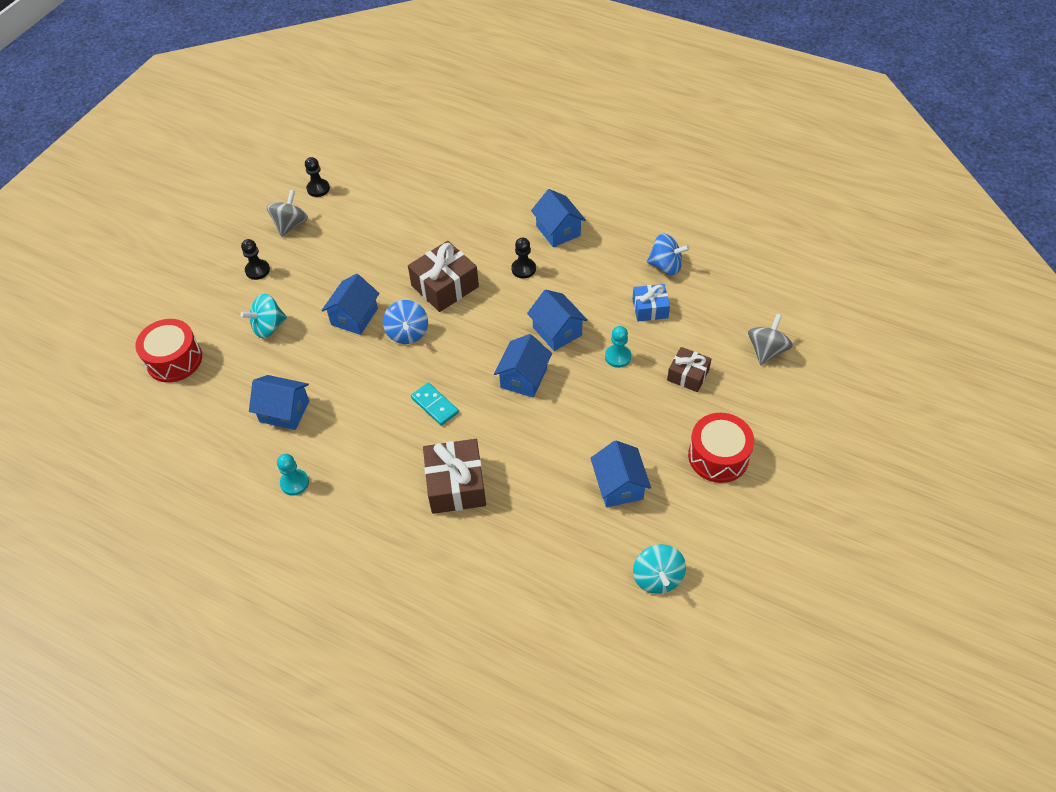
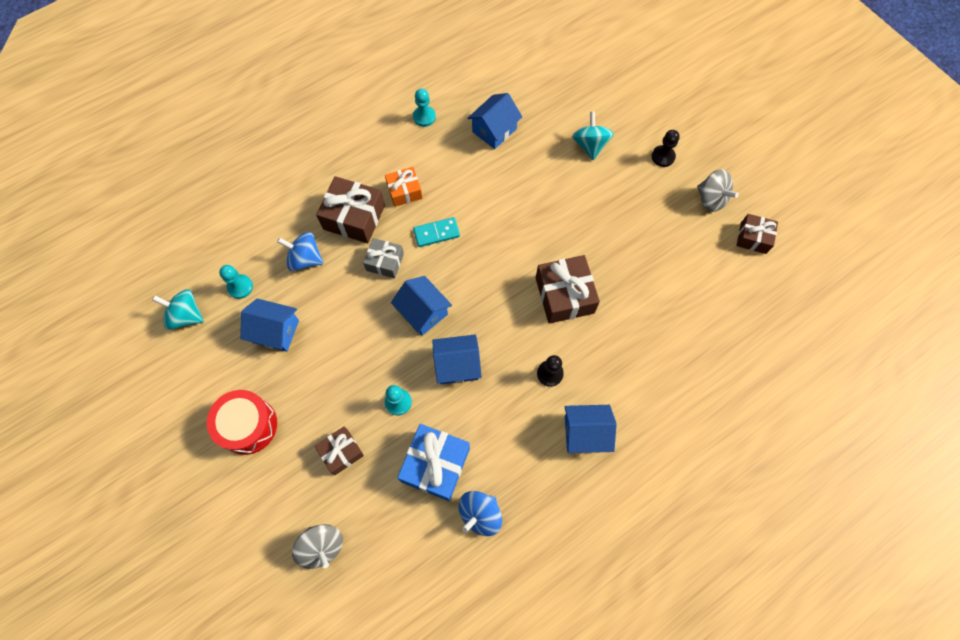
camera: 115 degrees right, 15 degrees up
(174, 360) = (589, 75): red drum -> none
(318, 189) = (753, 238): black pawn -> brown gift
(354, 316) = (567, 210): blue house -> none
(400, 455) = (404, 191): none -> orange gift
(407, 333) = (525, 243): blue spinning top -> blue spinning top (305, 259)
(491, 432) = (385, 262): none -> grey gift
(595, 546) = (240, 287): none -> turquoise pawn
(650, 309) = (435, 465): blue gift -> blue gift, size x1.64

